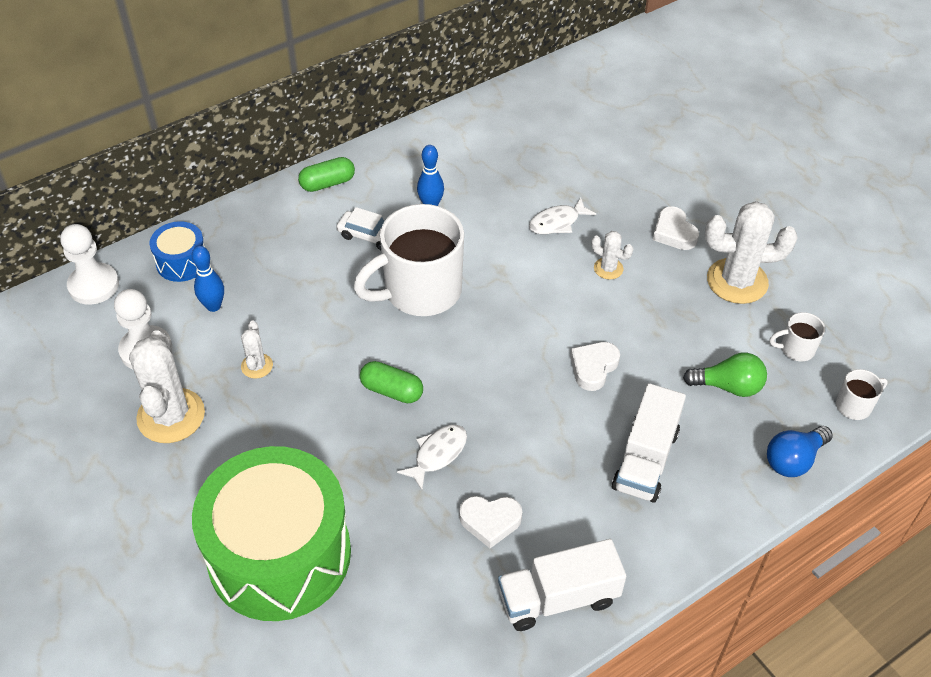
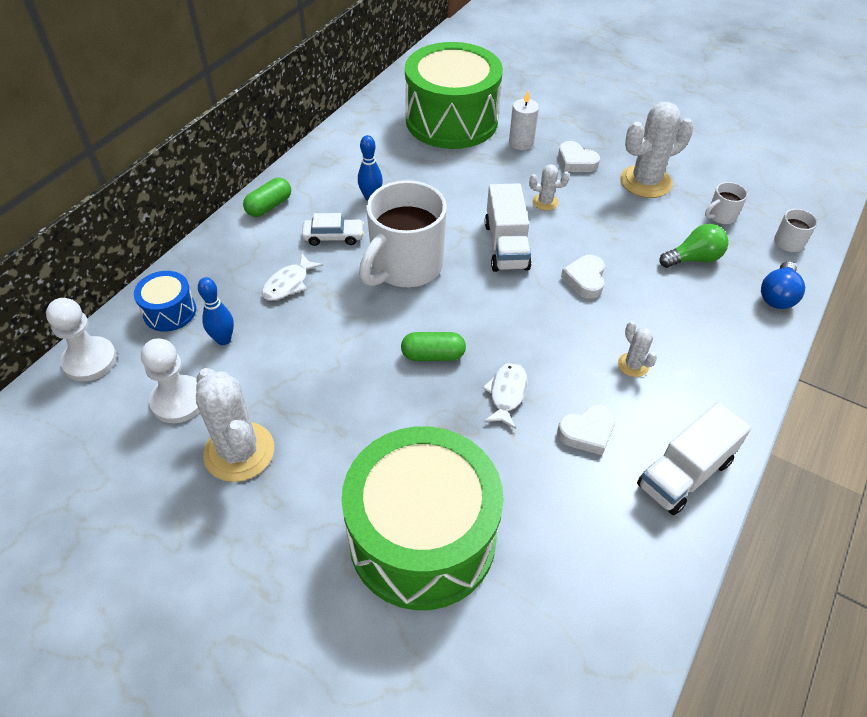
camera: 25 degrees left, 0 degrees up
(257, 366) = (297, 377): white cactus -> white cactus (633, 365)
(557, 222) = (482, 180): white fish -> white fish (288, 284)
(568, 142) = (451, 120): none -> green drum
(627, 191) = (521, 143): none -> white candle
(645, 459) = (673, 335): white truck -> white truck (506, 246)

